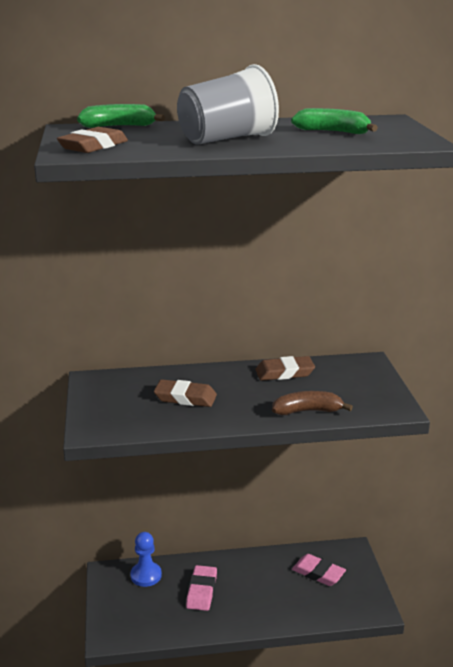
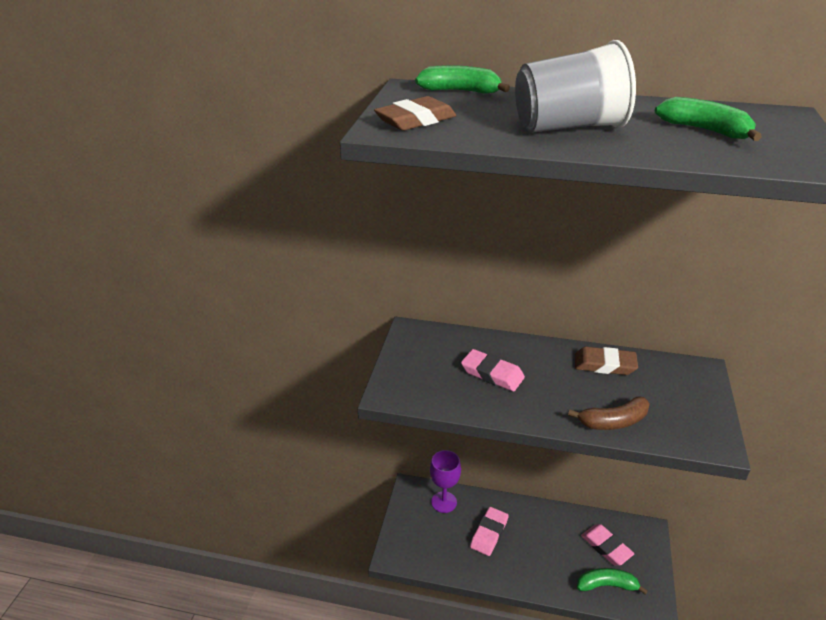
camera: 20 degrees right, 10 degrees up
(146, 575) = (444, 502): blue pawn -> purple goblet
(185, 398) = (492, 374): brown eraser -> pink eraser
(307, 411) = (613, 421): brown banana -> brown banana turned 150 degrees clockwise
(329, 604) = (607, 585): none -> green banana

